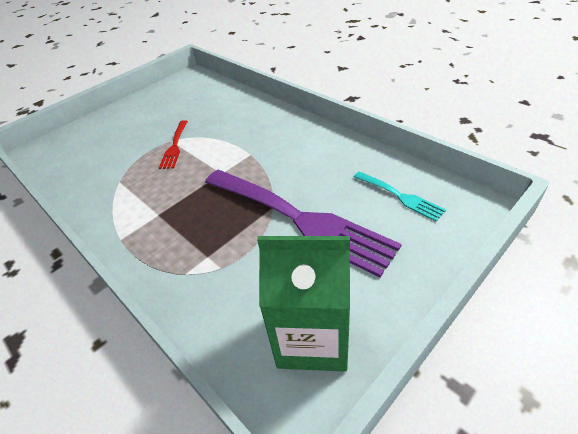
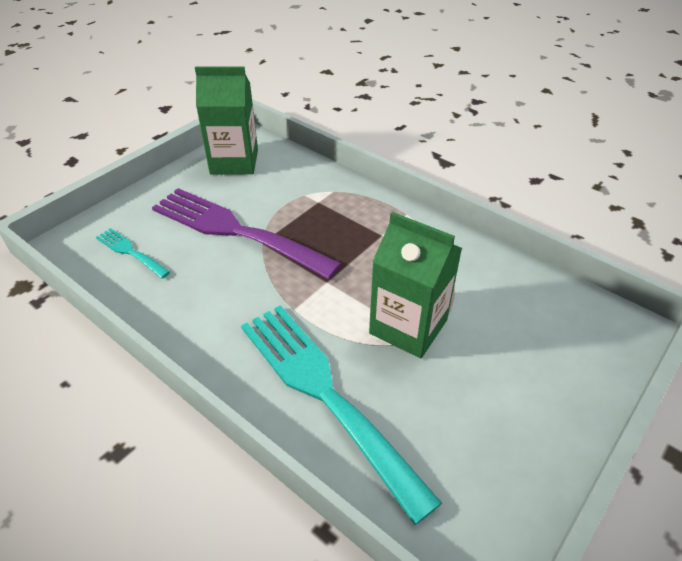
camera: 170 degrees right, 0 degrees up
(175, 146) = (408, 326): red fork -> green carton
(239, 115) = (324, 393): none -> turquoise fork

